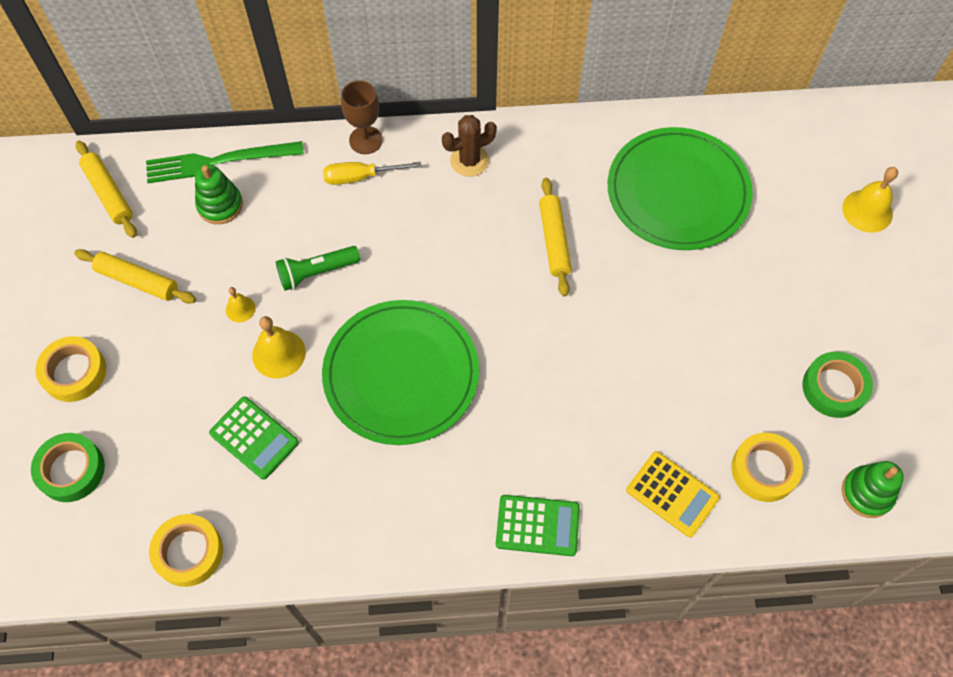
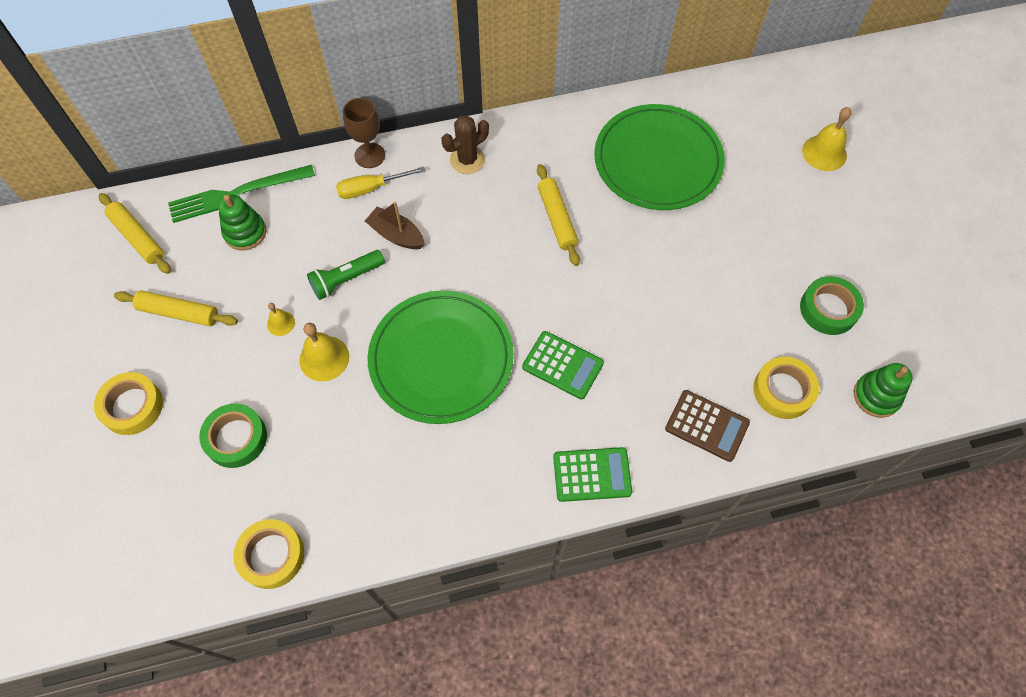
camera: 10 degrees left, 0 degrees up
(71, 470) = (145, 498): green tape -> green tape (236, 438)
(254, 438) = (315, 439): green calculator -> green calculator (562, 365)
(378, 232) = (396, 235): none -> brown boat
(672, 494) = (707, 425): yellow calculator -> brown calculator

